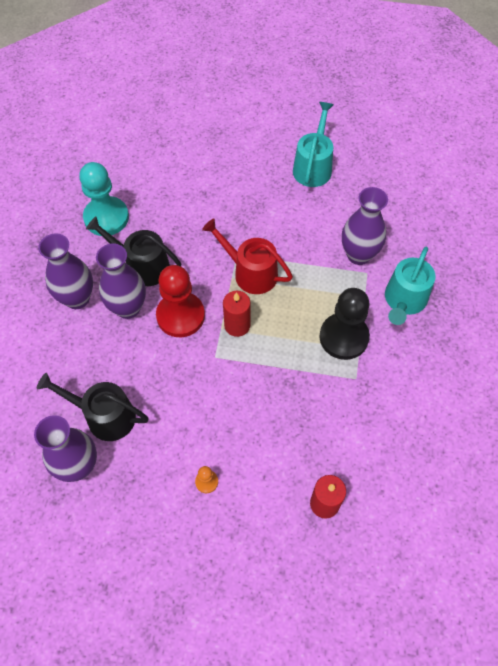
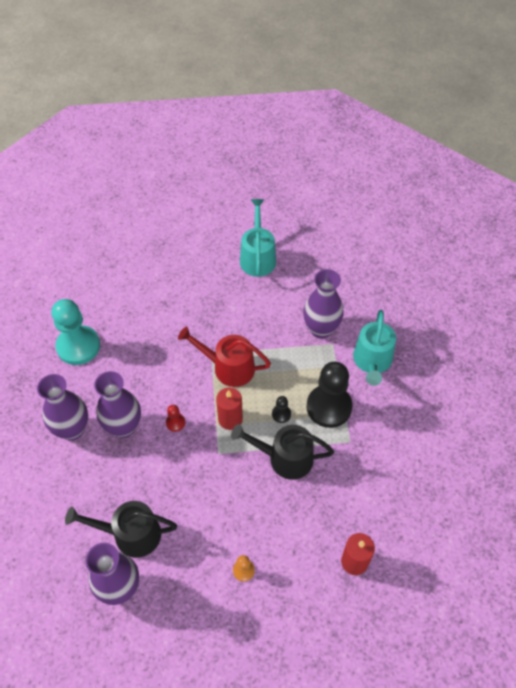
camera: 15 degrees left, 5 degrees down
(142, 266) = (126, 384): black watering can -> black watering can (285, 458)
(180, 316) = (175, 422): red pawn -> red pawn, size x0.42
(291, 333) = (281, 414): none -> black pawn

